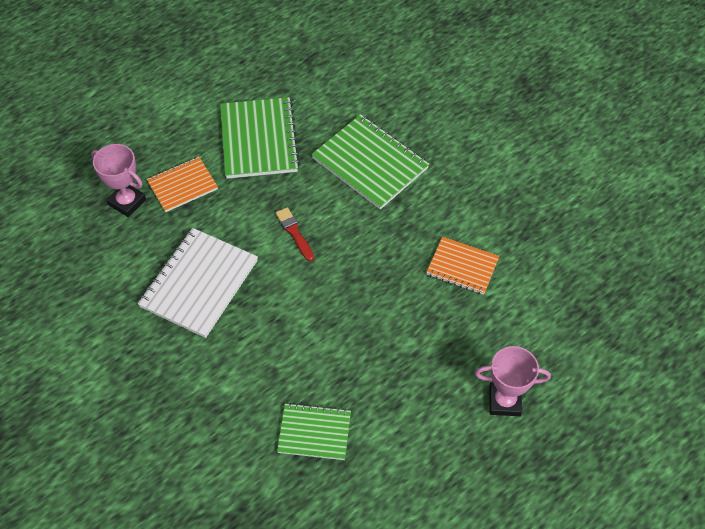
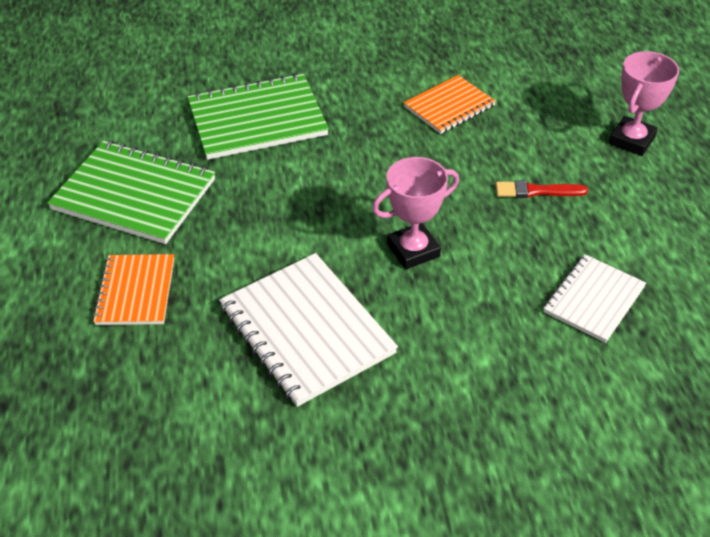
camera: 60 degrees left, 10 degrees down
(127, 202) = (108, 360): pink trophy -> pink trophy (413, 250)
(294, 233) = (301, 214): red brush -> red brush (536, 191)
(314, 432) = (593, 299): green notebook -> white notebook

